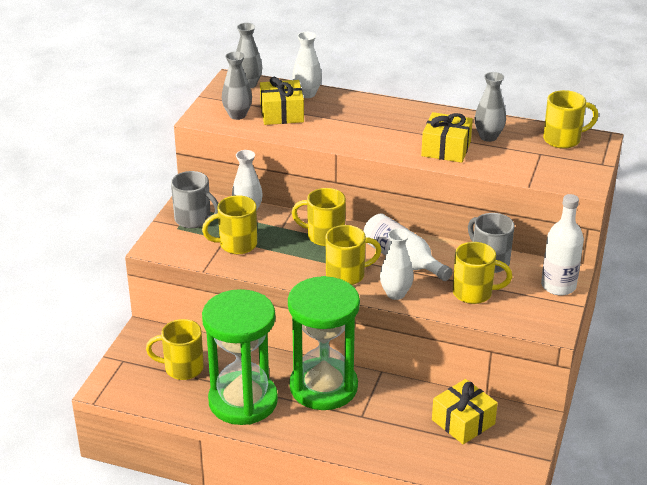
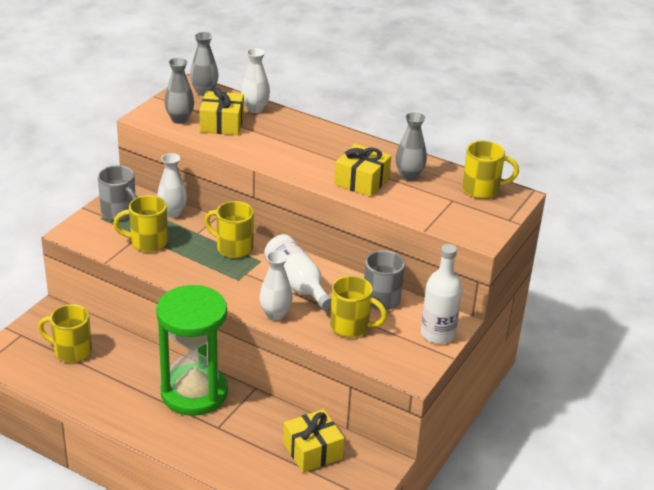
camera: 10 degrees right, 0 degrees up
(243, 401) = (113, 392): green hourglass -> none
(347, 275) = (237, 288): yellow mug -> none

